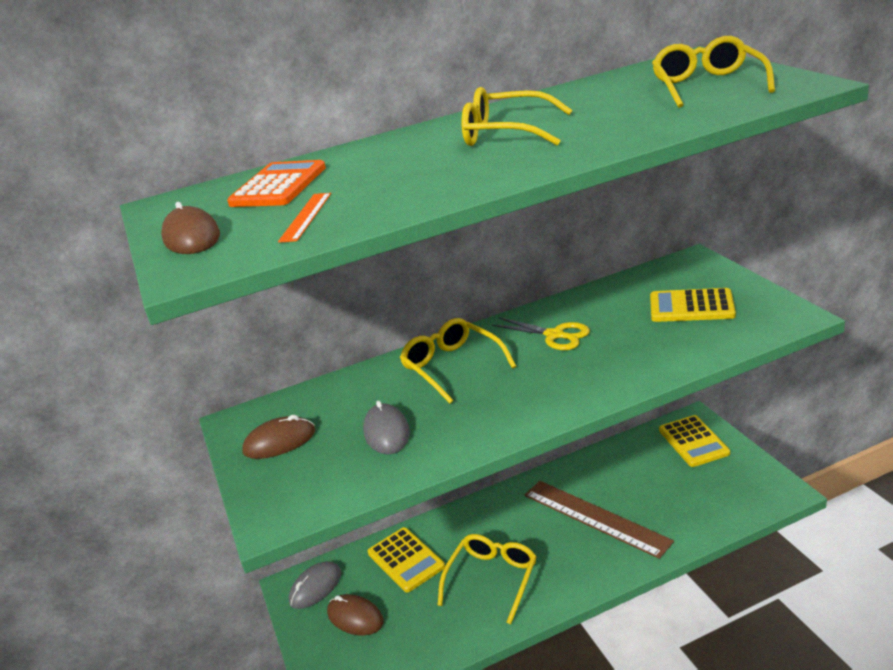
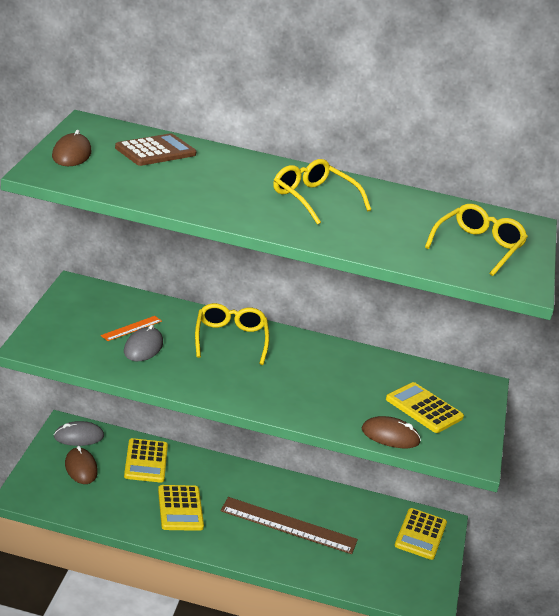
camera: 25 degrees right, 0 degrees up
(278, 186) = (155, 151): orange calculator -> brown calculator
(279, 441) = (85, 312): brown mouse -> brown mouse (390, 436)
(306, 216) = (134, 179): orange ruler -> orange ruler (131, 328)
(492, 579) = (180, 508): yellow glasses -> yellow calculator
(555, 335) = (315, 365): yellow scissors -> none
(595, 517) = (288, 525): brown ruler -> brown ruler turned 60 degrees counterclockwise

